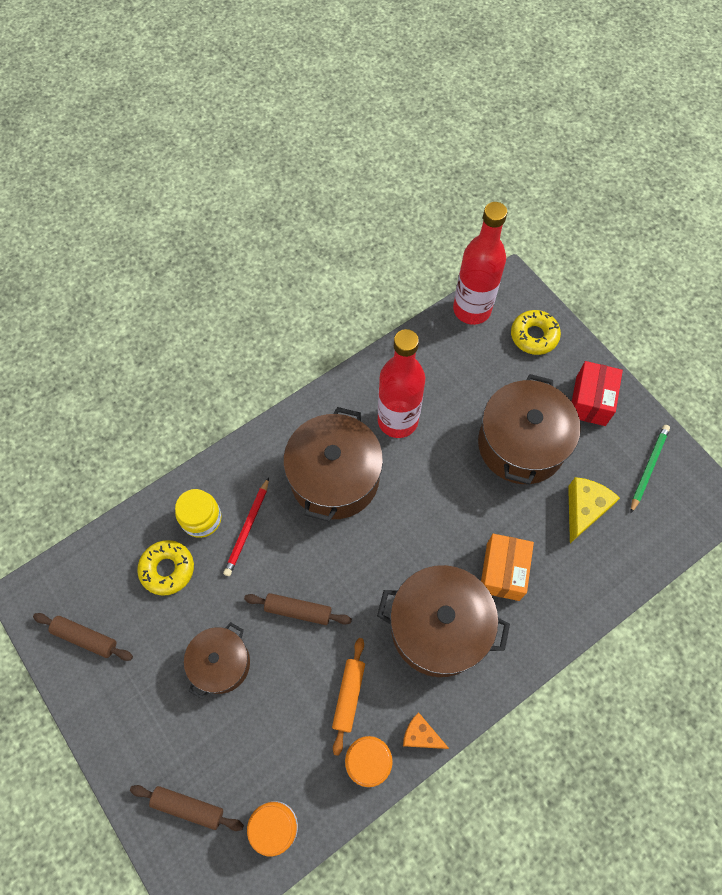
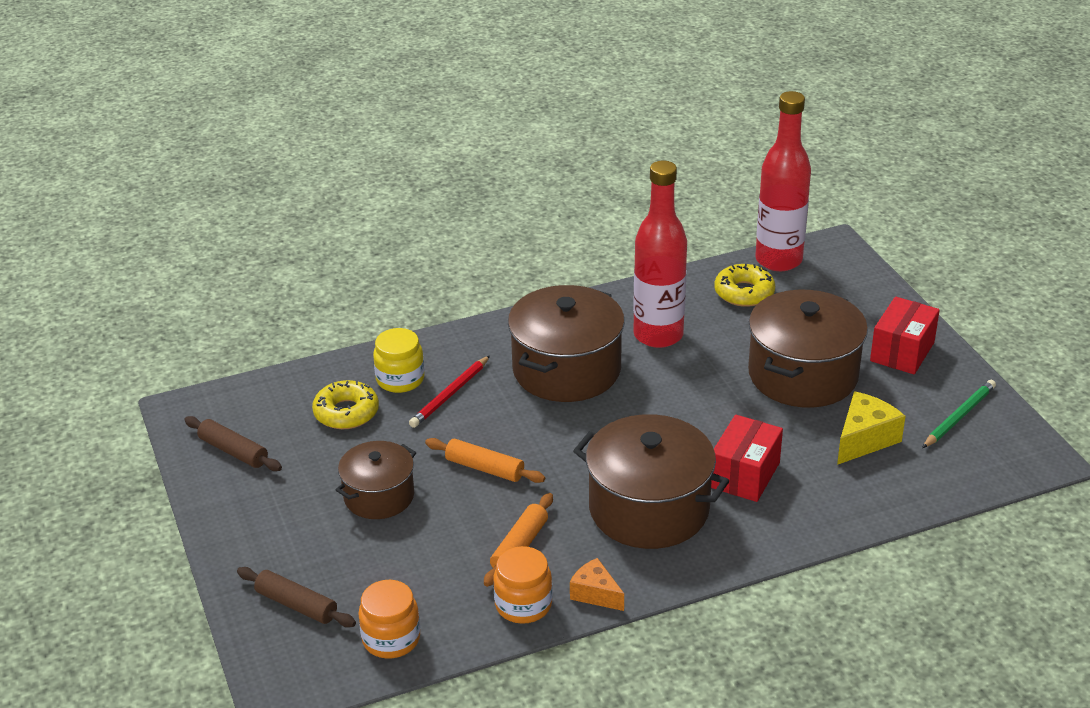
camera: 15 degrees right, 30 degrees down
(298, 611) = (484, 468): brown rolling pin -> orange rolling pin
(503, 571) = (744, 475): orange box -> red box
(534, 336) = (848, 290): yellow donut -> yellow donut (744, 293)

